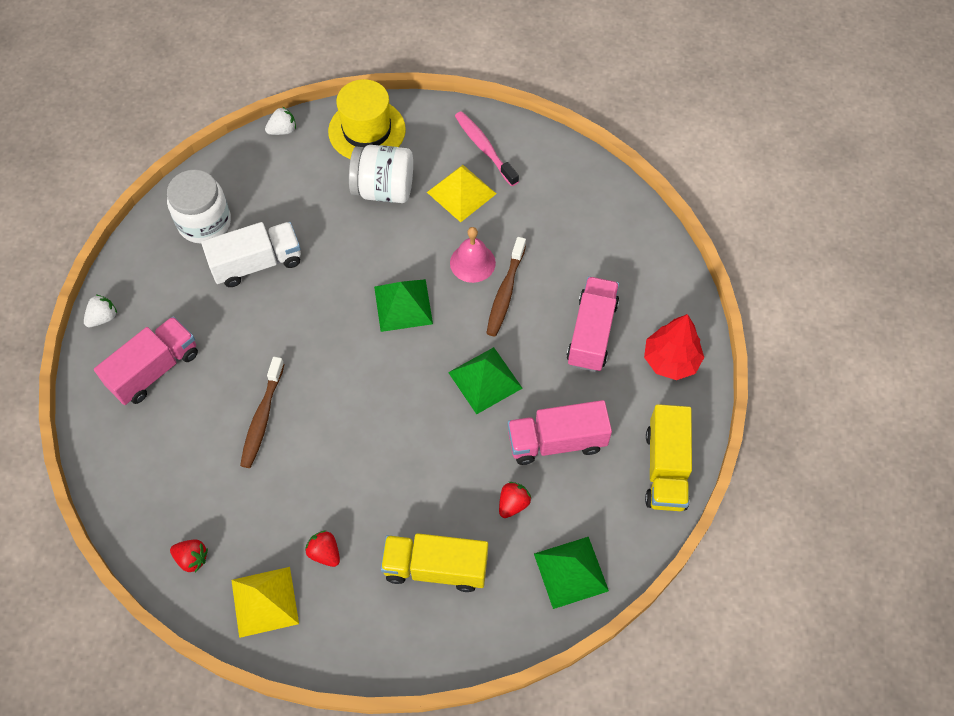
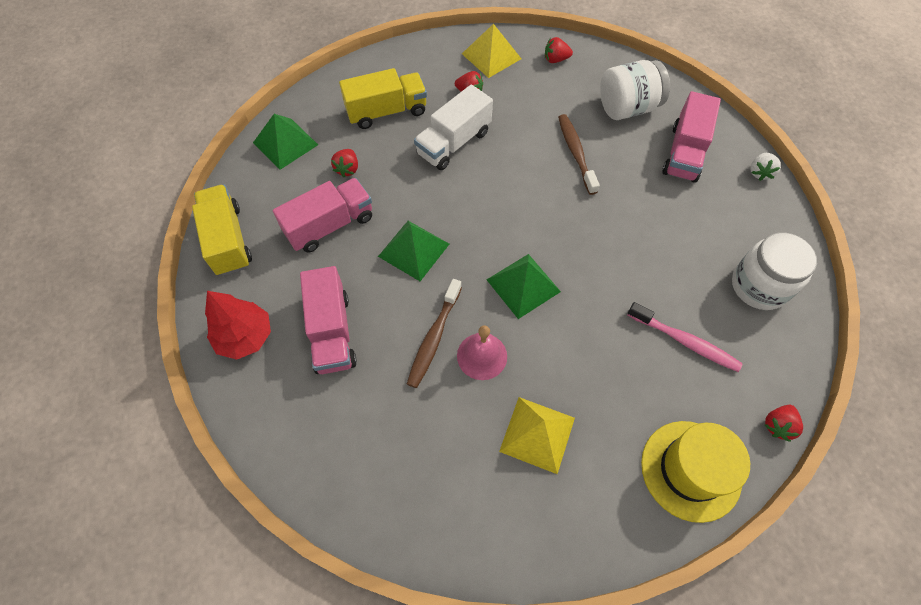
camera: 155 degrees right, 0 degrees up
(257, 263) = (679, 268): white truck -> white truck (453, 143)
(283, 130) = (777, 425): white strawberry -> red strawberry
(384, 189) = (620, 400): white jar -> white jar (627, 108)
(484, 148) = (545, 510): pink toothbrush -> pink toothbrush (685, 341)
(505, 292) = (434, 338): brown toothbrush -> brown toothbrush turned 150 degrees counterclockwise

